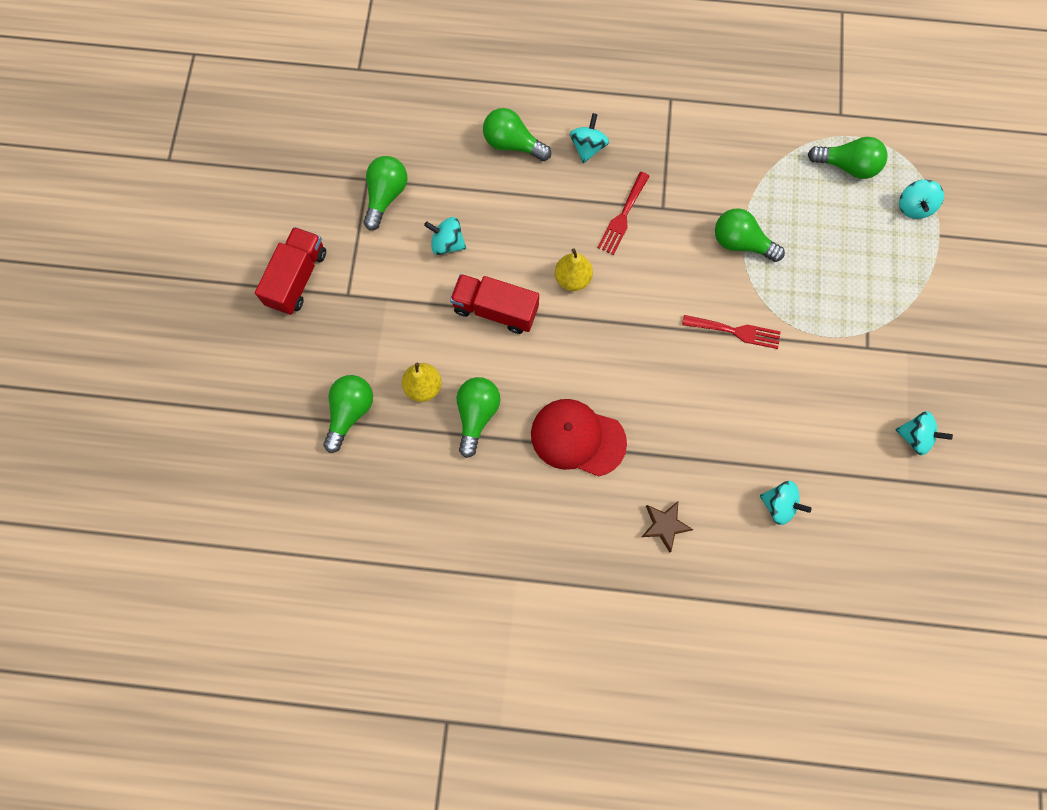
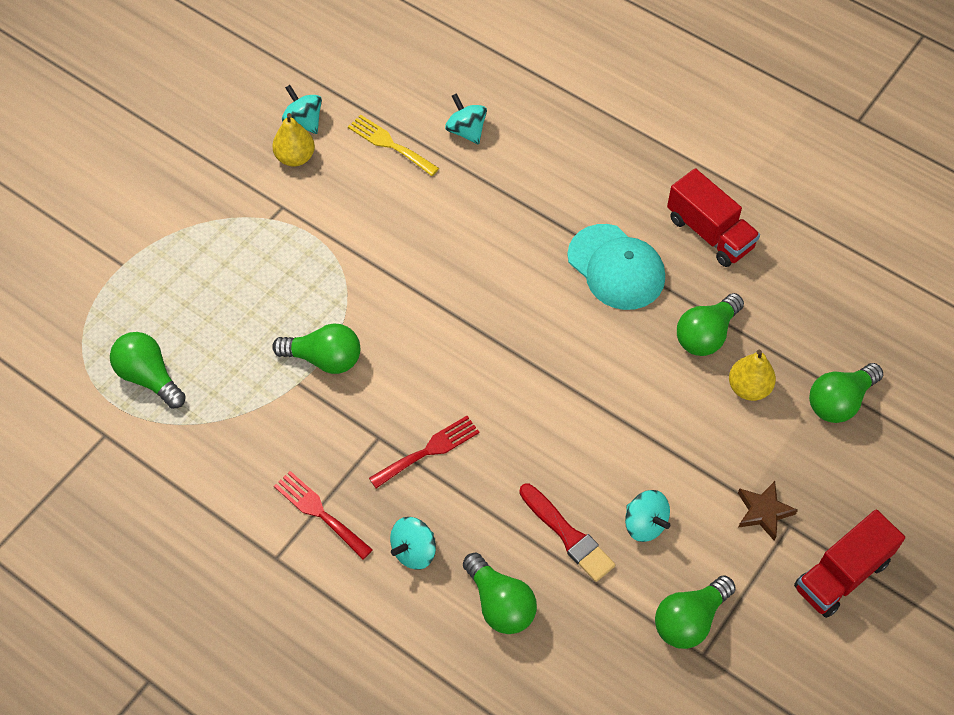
camera: 150 degrees left, 15 degrees down
(494, 209) = (568, 535): none -> red brush
(495, 310) = (630, 425): red truck -> red truck (709, 233)
(572, 278) = (527, 414): yellow pear -> yellow pear (295, 157)
(577, 438) = (616, 267): red cap -> turquoise cap
(665, 525) = (580, 163): brown star -> brown star (763, 512)
(735, 331) = (395, 281): red fork -> red fork (319, 512)
(741, 243) = (324, 358): green light bulb -> green light bulb turned 45 degrees counterclockwise
(830, 454) = (389, 144): none -> yellow fork
(913, 207) = (121, 302): turquoise spinning top -> none

